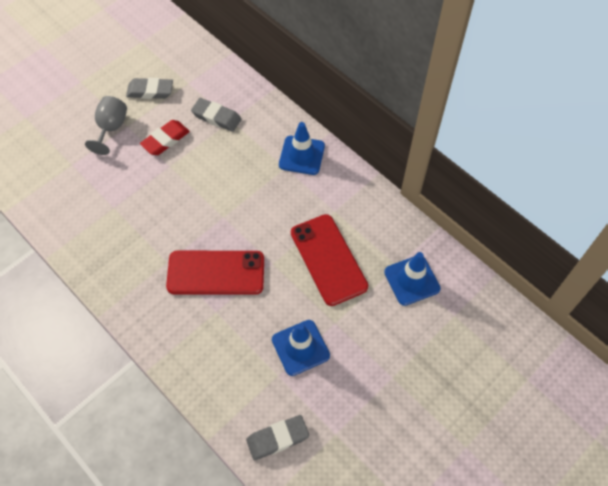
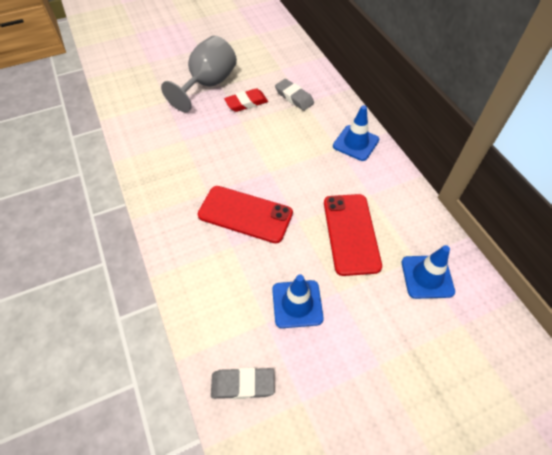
camera: 20 degrees right, 5 degrees down
(111, 128) = (208, 84): grey goblet -> grey goblet, size x1.66
(150, 91) = (249, 67): grey eraser -> none

